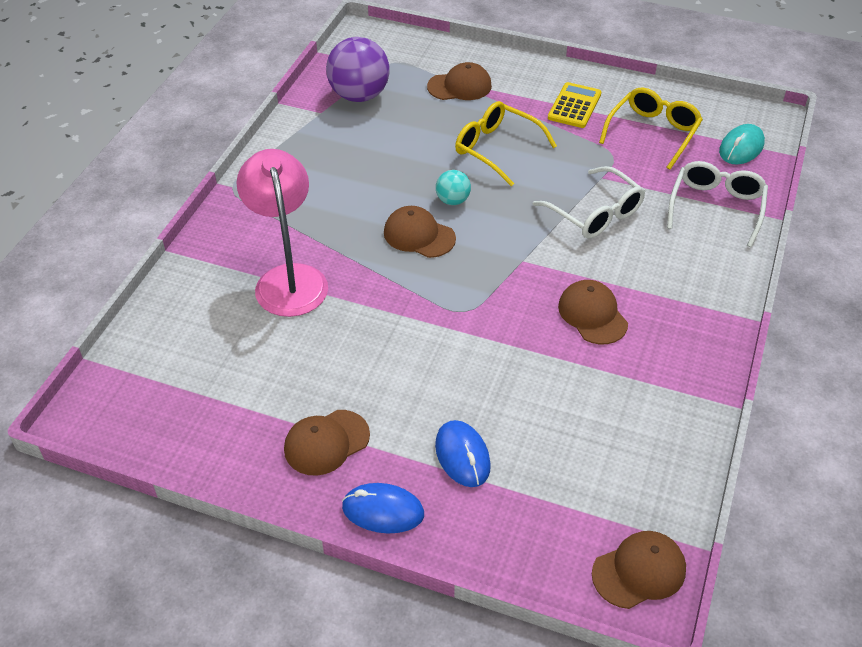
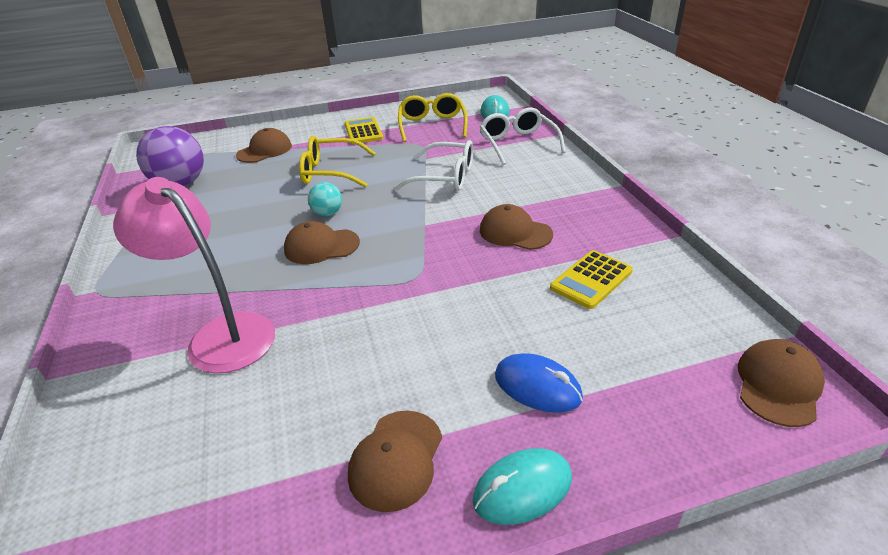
camera: 35 degrees left, 10 degrees down
(383, 511) = (522, 489): blue mouse -> turquoise mouse
(603, 400) = (591, 279): none -> yellow calculator

